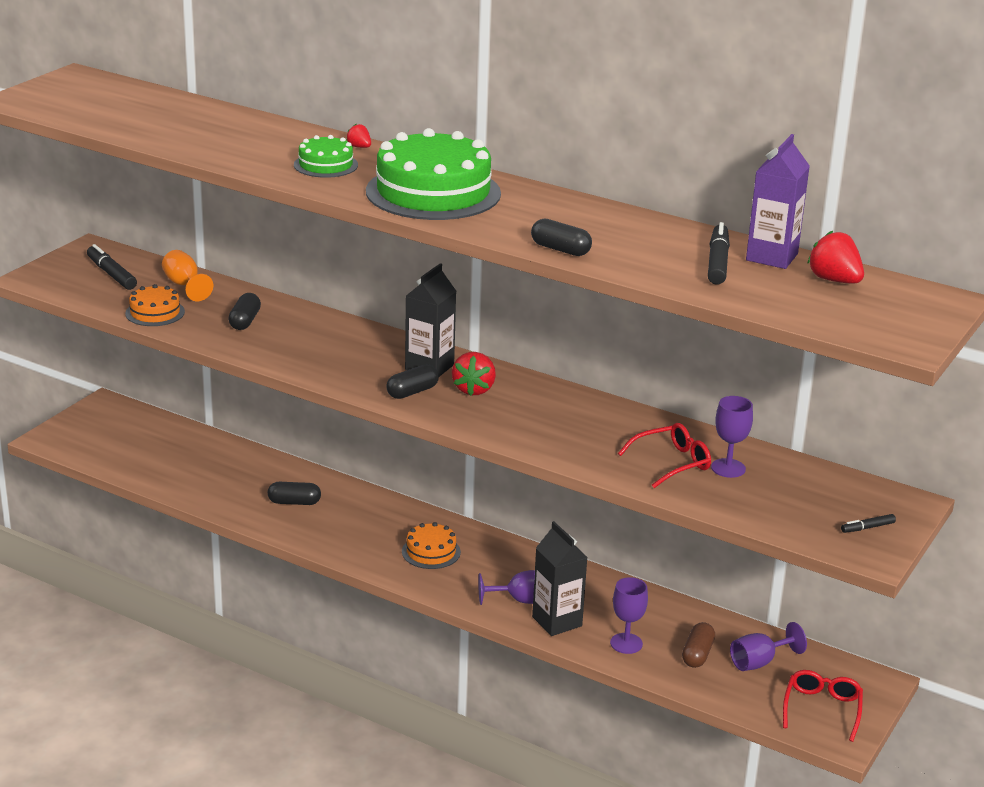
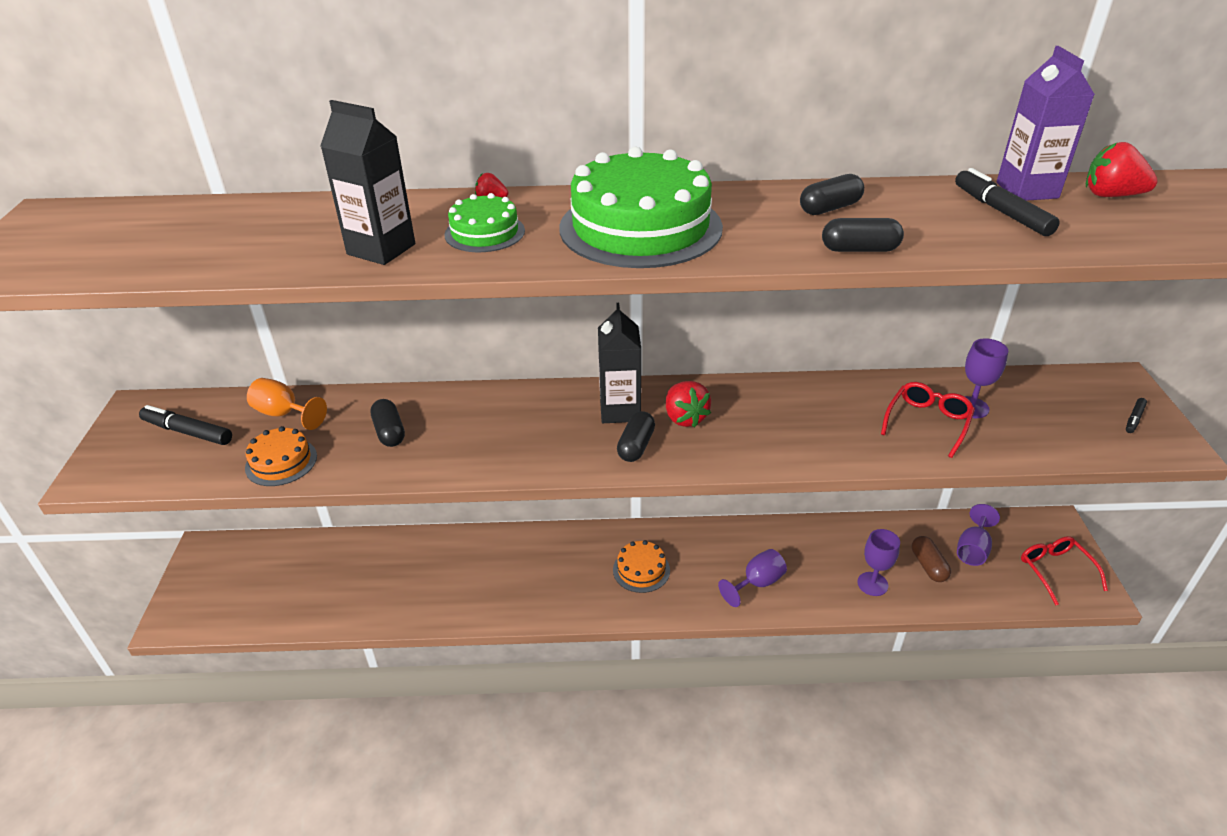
camera: 30 degrees left, 10 degrees up
(294, 502) = (479, 576): black capsule -> black capsule (830, 208)
(557, 621) = (803, 590): black carton -> black carton (381, 249)

